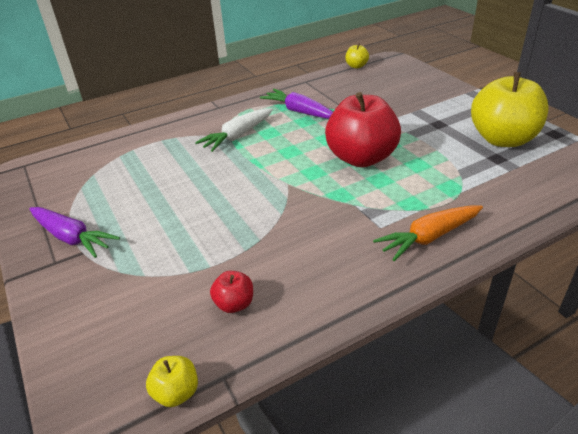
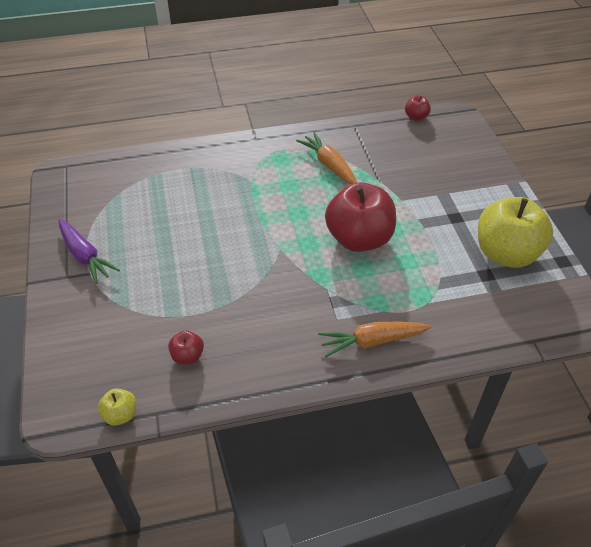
camera: 15 degrees right, 10 degrees up
(237, 136) = (259, 181): white carrot -> none
(299, 111) = (329, 165): purple carrot -> orange carrot
(356, 66) = (416, 117): yellow apple -> red apple

